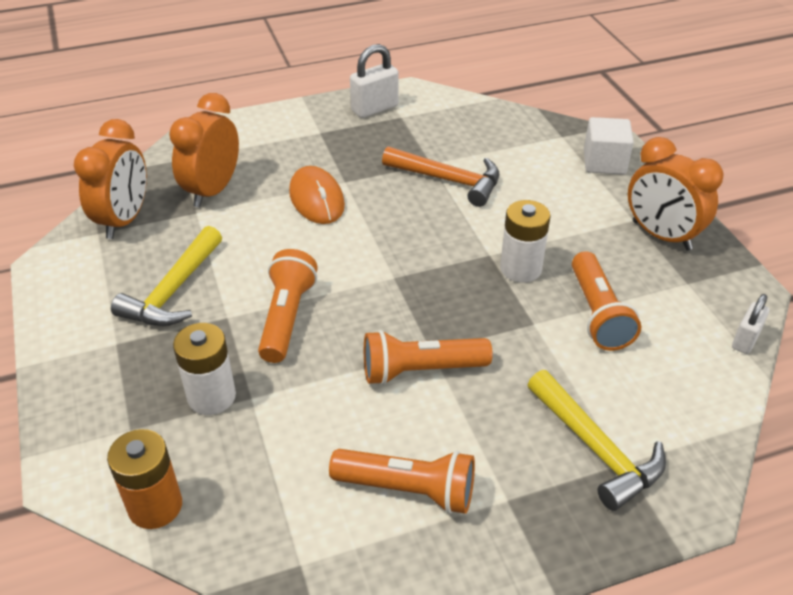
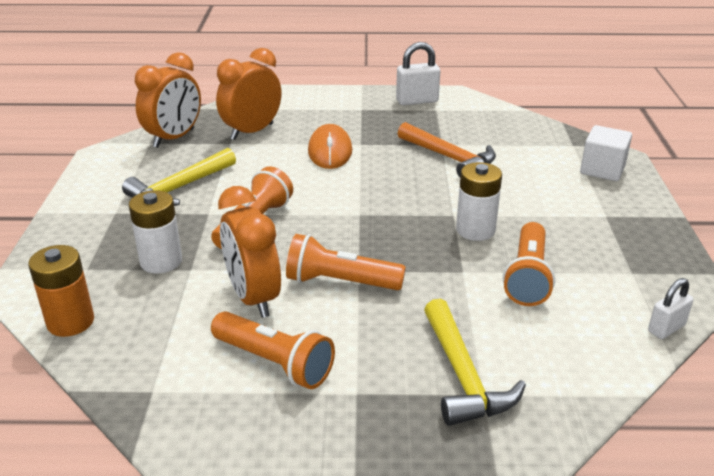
camera: 20 degrees right, 10 degrees down
(661, 235) = (626, 232): orange clock -> orange clock (253, 298)

